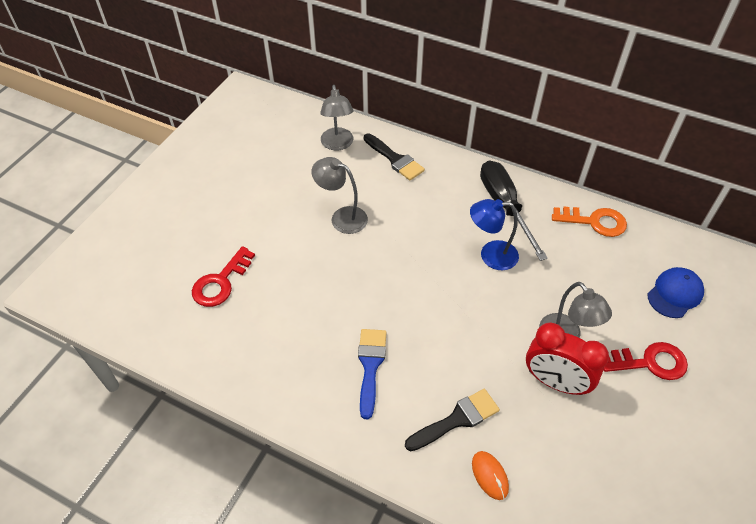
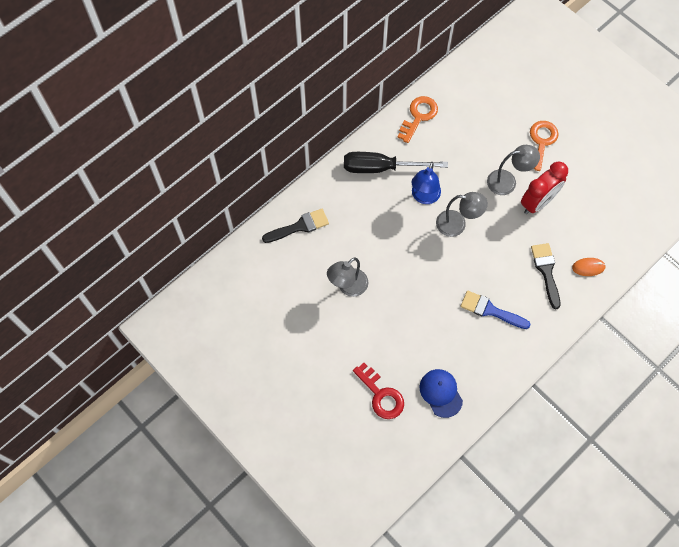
camera: 70 degrees left, 15 degrees up
(338, 144) = (263, 265): grey lamp -> grey lamp (457, 224)
(650, 362) = (541, 142): red key -> orange key
(675, 294) = (496, 100): blue cap -> blue cap (441, 393)

